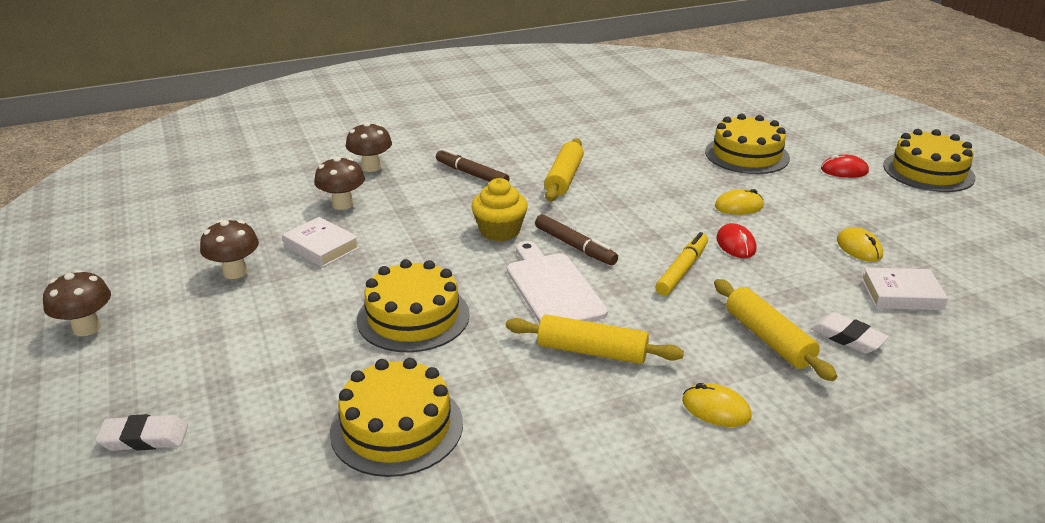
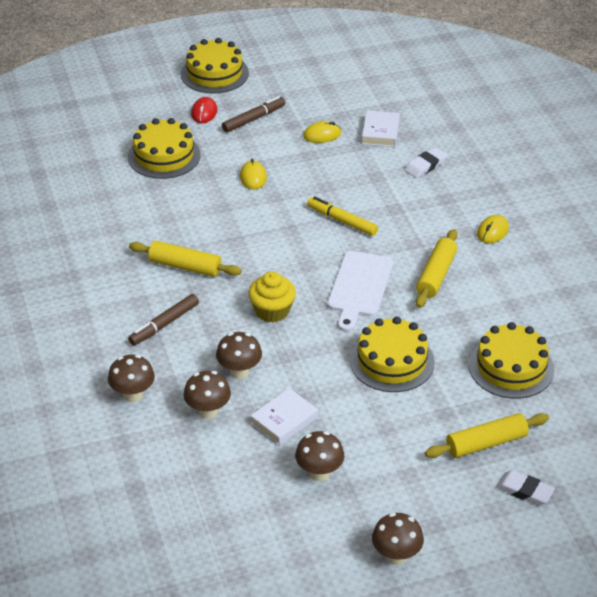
camera: 85 degrees left, 10 degrees up
(144, 438) = (524, 491): white eraser -> white eraser turned 60 degrees counterclockwise
(400, 217) = (239, 372): none -> brown mushroom
(552, 288) = (359, 287): white cutting board -> white cutting board turned 60 degrees counterclockwise
(575, 246) = (302, 270): brown marker -> brown marker (253, 119)
(735, 244) = (310, 189): red mouse -> none
(768, 338) = (425, 197): yellow rolling pin -> yellow rolling pin (486, 443)

